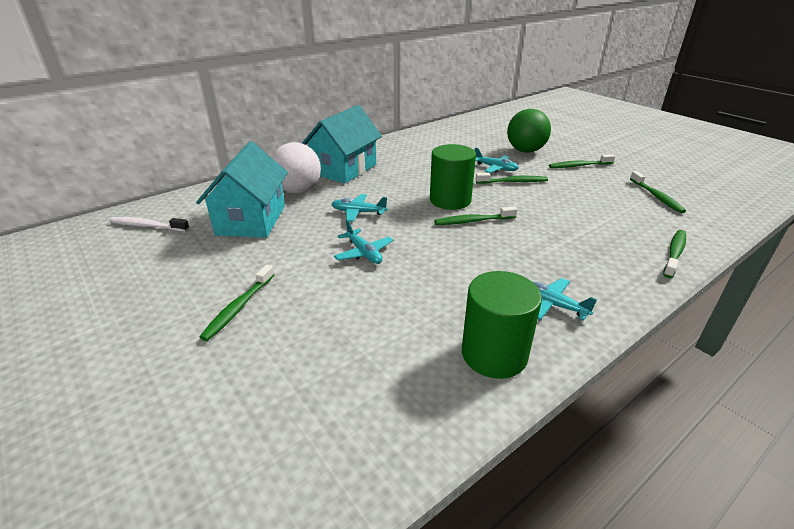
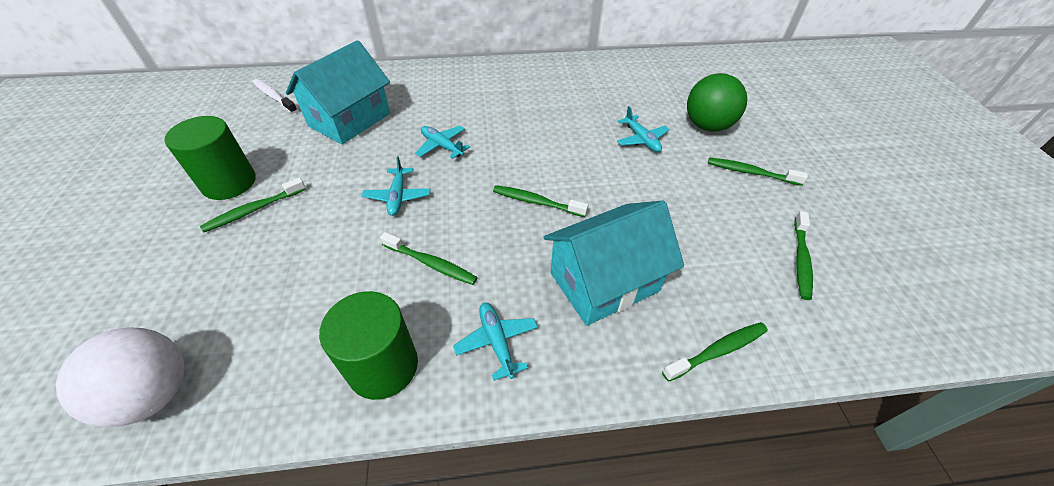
camera: 30 degrees right, 15 degrees up
(298, 190) = (418, 99): white ball -> white ball (154, 394)
(344, 169) = (484, 86): turquoise house -> turquoise house (604, 282)
(450, 200) = (543, 165): green cylinder -> green cylinder (229, 183)
(513, 182) = (640, 166): green toothbrush -> green toothbrush (431, 264)

